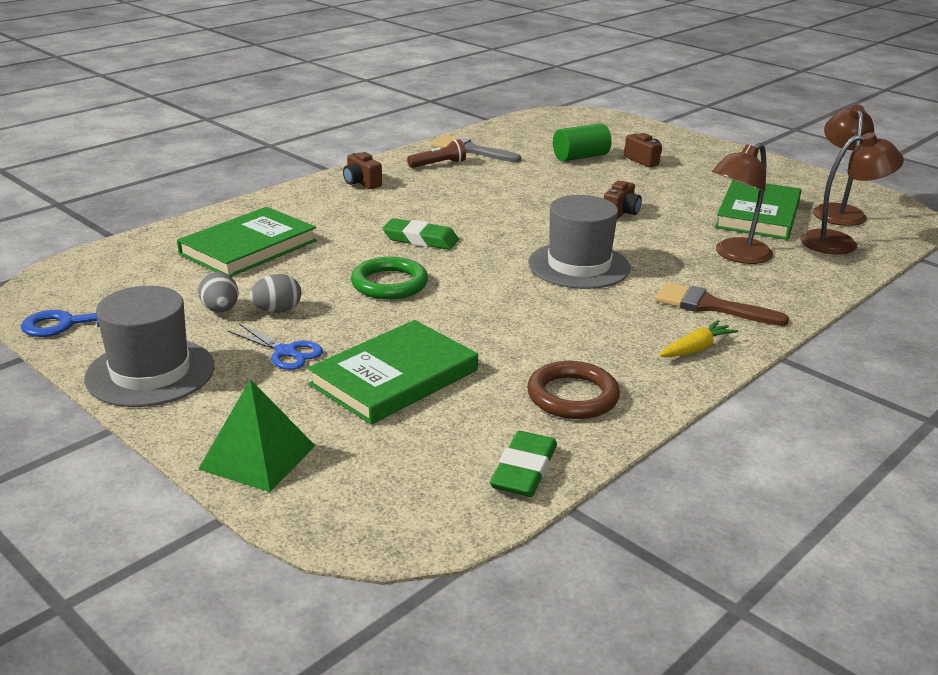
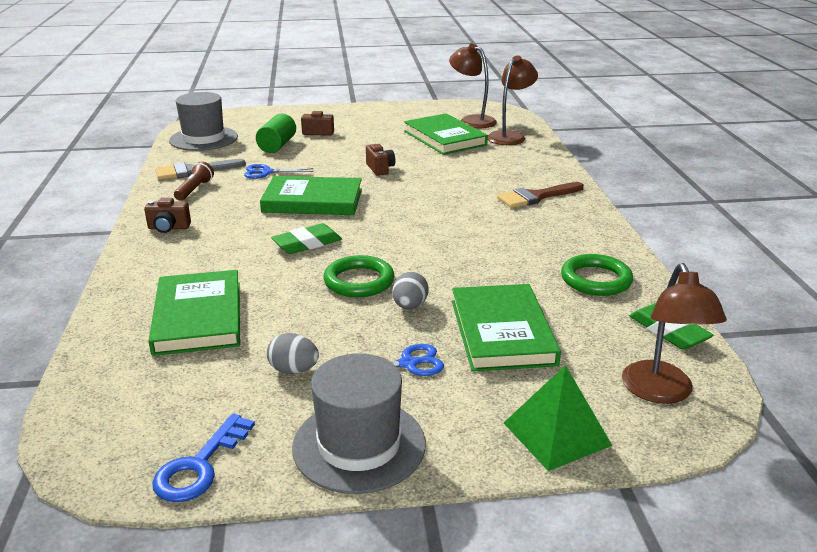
camera: 50 degrees left, 0 degrees up
(277, 310) = (334, 343): grey egg -> grey egg (410, 306)
(500, 212) = (312, 201): none -> green book
(519, 174) = (266, 172): none -> blue scissors
(572, 396) = (596, 280): brown ring -> green ring
(579, 266) = (431, 210): grey hat -> grey hat (203, 139)
(696, 349) = (581, 221): yellow carrot -> none
(736, 255) = (486, 165): brown lamp -> brown lamp (661, 392)

